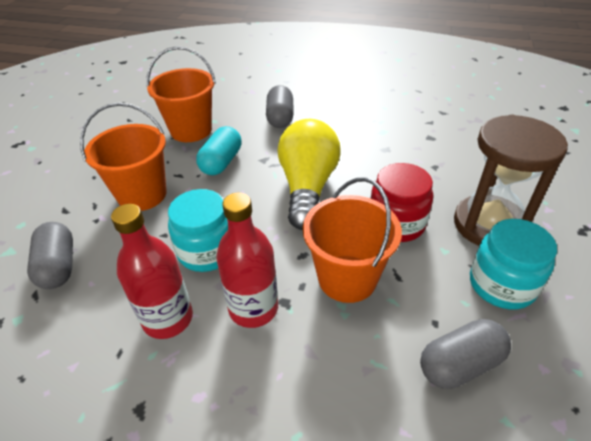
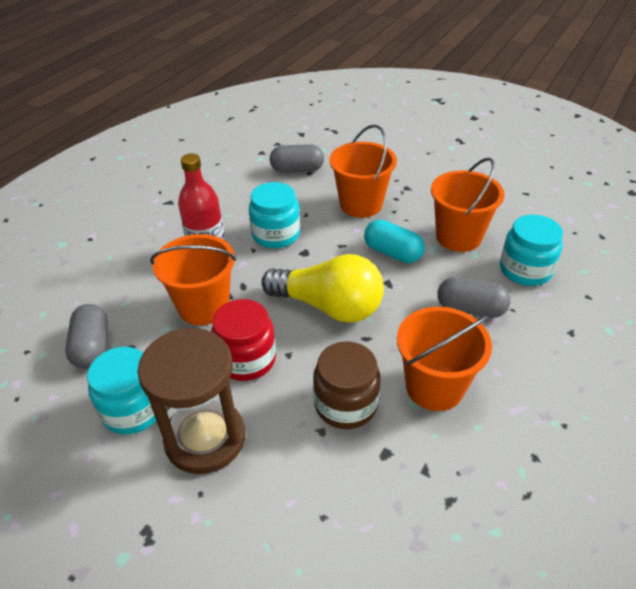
camera: 105 degrees right, 0 degrees up
(168, 318) = (223, 213): red bottle -> none
(228, 99) = (525, 270): none -> turquoise jar
(364, 125) = (434, 387): none -> orange bucket
(404, 160) = (346, 404): none -> brown jar

